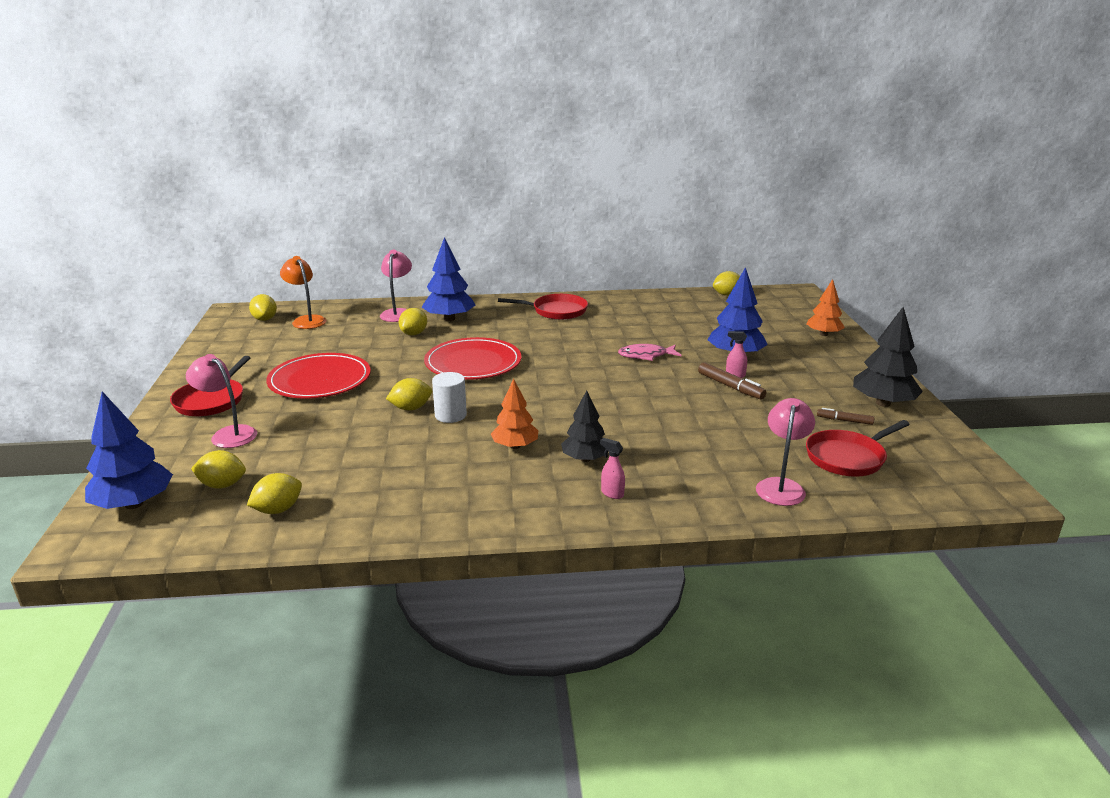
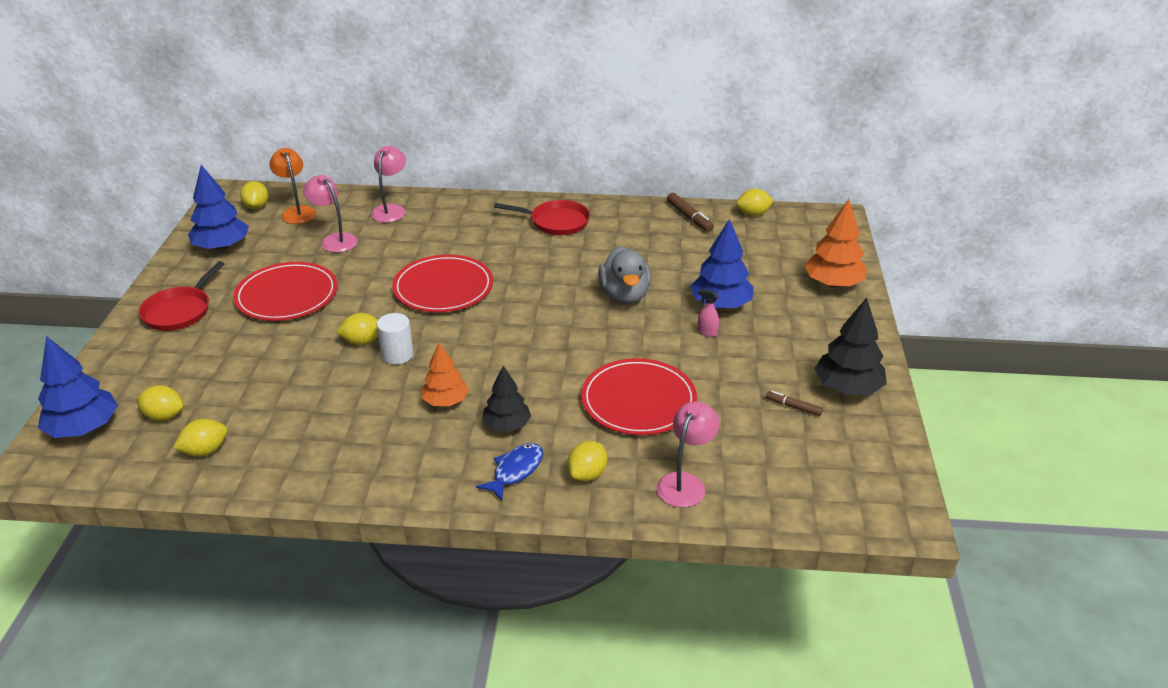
camera: 10 degrees right, 10 degrees up
(228, 434) = (184, 355): pink lamp -> pink lamp (335, 240)
(414, 334) = (398, 241): yellow lemon -> yellow lemon (587, 474)
(449, 319) = (441, 223): blue tree -> blue tree (222, 247)
(612, 493) = (515, 471): pink spray bottle -> blue fish
(645, 356) = (624, 295): pink fish -> grey duck
(701, 429) = (638, 401): none -> red plate
(730, 387) = (695, 348): brown marker -> brown marker (689, 217)
(823, 334) = (833, 284): orange tree -> orange tree, size x1.50
(848, 457) = (771, 455): red pan -> none

